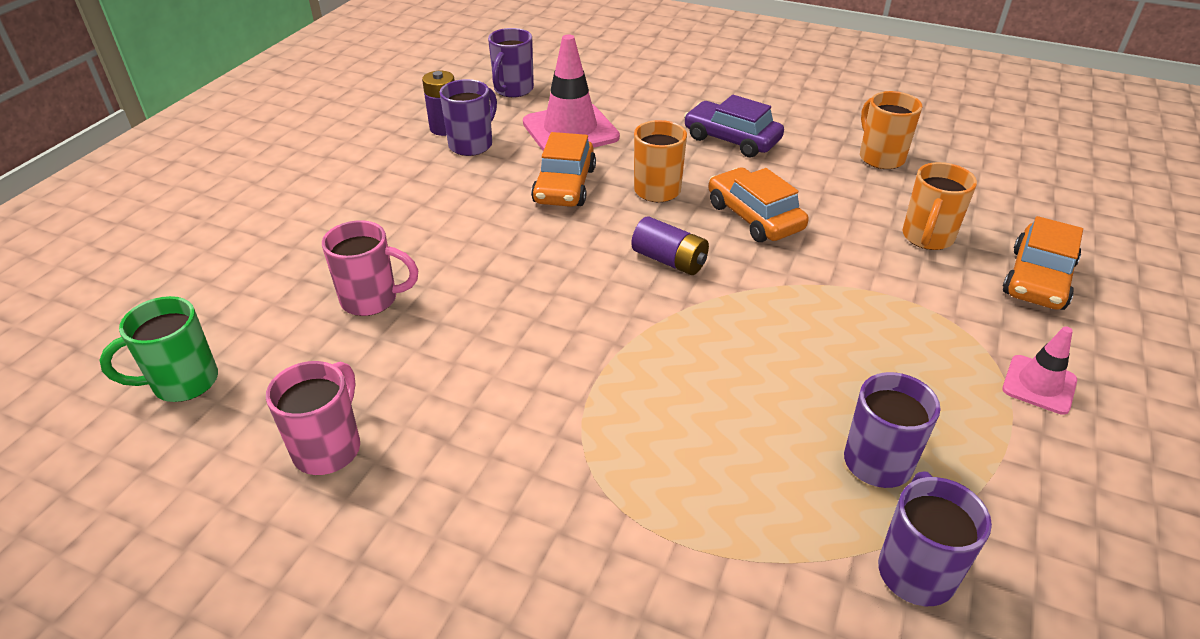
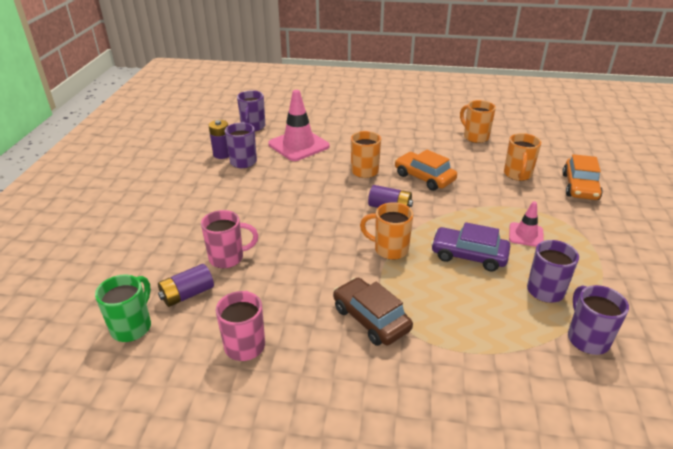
camera: 15 degrees left, 5 degrees down
(182, 383) = (132, 327): green mug -> green mug turned 150 degrees clockwise
(284, 347) = (187, 294): none -> purple battery
(545, 448) = (371, 319): none -> brown car
(565, 185) = (311, 176): orange car -> none
(634, 333) = (389, 249): none -> orange mug
(731, 139) = (392, 138): purple car -> purple car (469, 255)
(1039, 385) = (603, 238): pink traffic cone -> pink traffic cone (526, 235)

